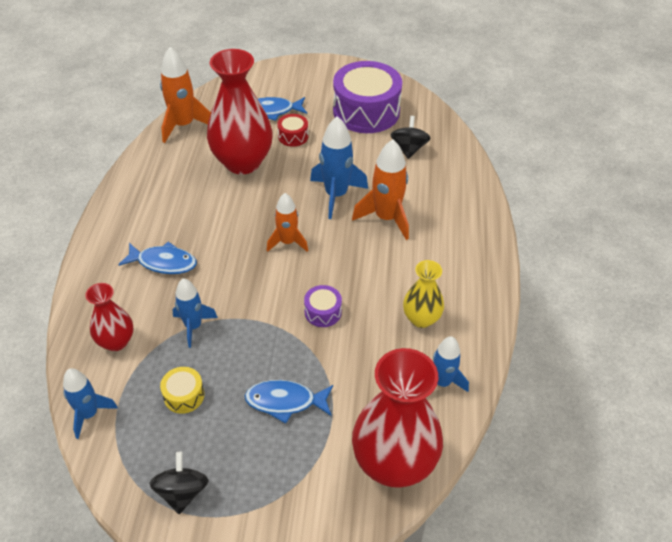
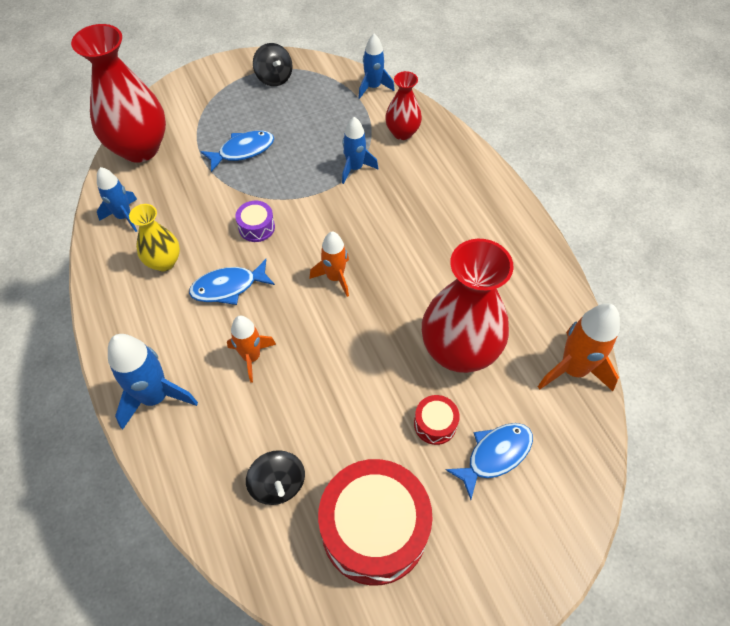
camera: 150 degrees right, 10 degrees up
(164, 262) = (428, 204): blue fish -> blue fish (228, 287)
(184, 395) = (319, 123): yellow drum -> none
(336, 195) = (324, 360): blue rocket -> blue rocket (155, 397)
(366, 111) = (374, 529): purple drum -> red drum
(386, 218) = (251, 357): orange rocket -> orange rocket, size x0.66

